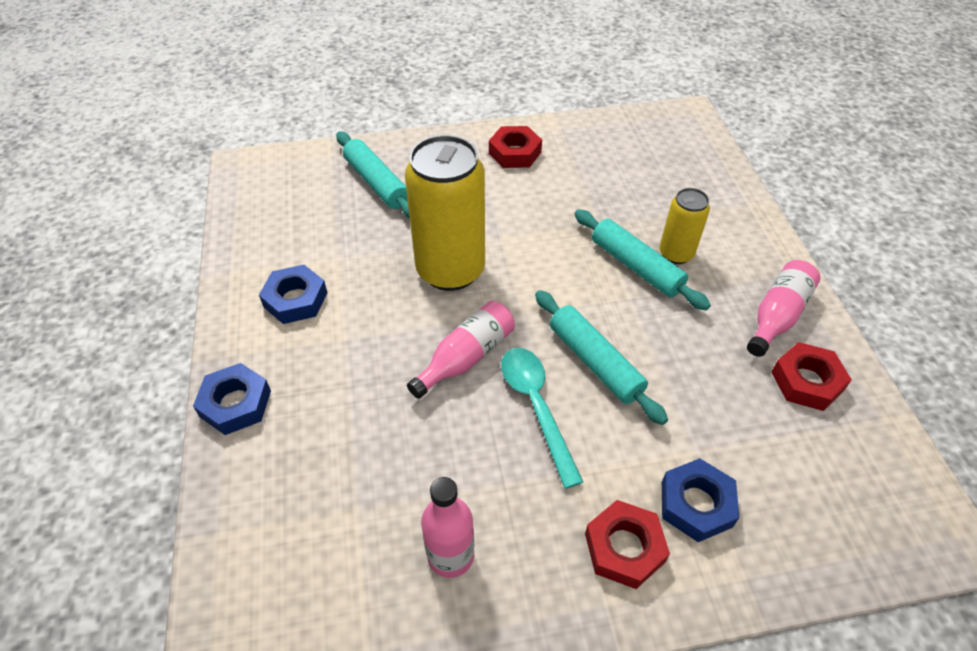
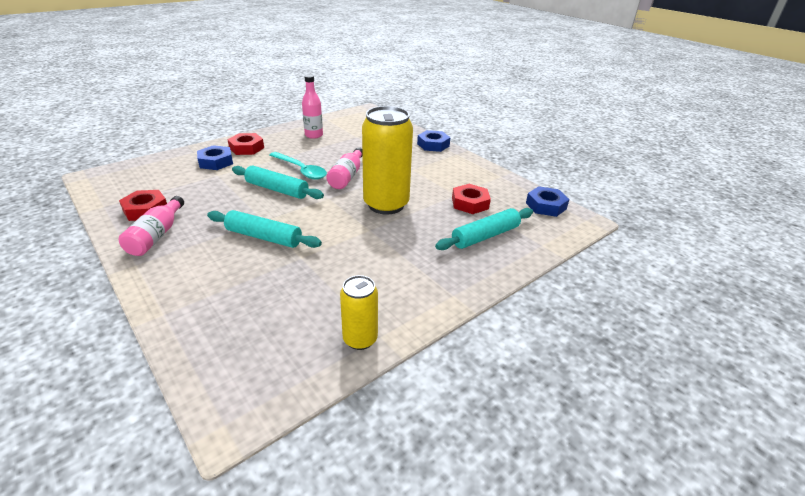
camera: 150 degrees right, 15 degrees down
(295, 299) = (453, 174): blue nut -> blue nut (546, 206)
(377, 183) = (485, 236): turquoise rolling pin -> turquoise rolling pin turned 60 degrees counterclockwise
(515, 153) = (406, 293): red nut -> red nut (470, 203)
(676, 254) = (234, 253): yellow can -> yellow can (360, 339)

